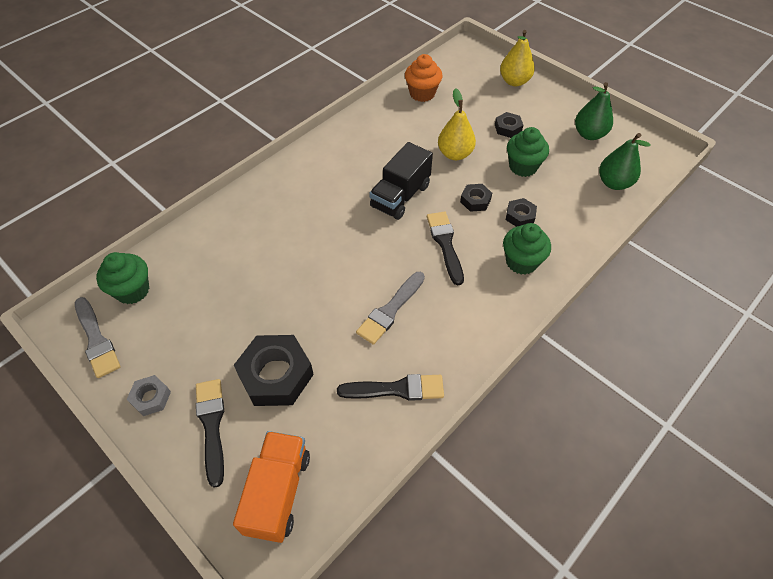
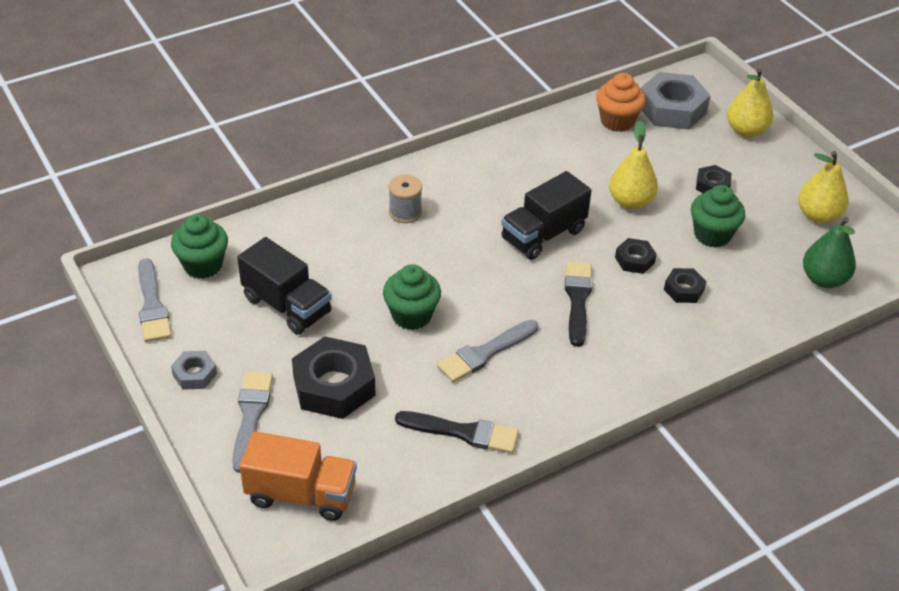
camera: 15 degrees right, 10 degrees down
(212, 425) = (251, 416): black brush -> grey brush
(215, 310) = (287, 305): none -> black truck
(278, 492) = (301, 494): orange truck -> orange truck turned 75 degrees clockwise
(288, 203) = (405, 212): none -> grey spool
(457, 76) = (672, 109): none -> grey nut
(521, 262) = (663, 339): green cupcake -> green cupcake (411, 315)
(589, 134) = (818, 215): green pear -> yellow pear

